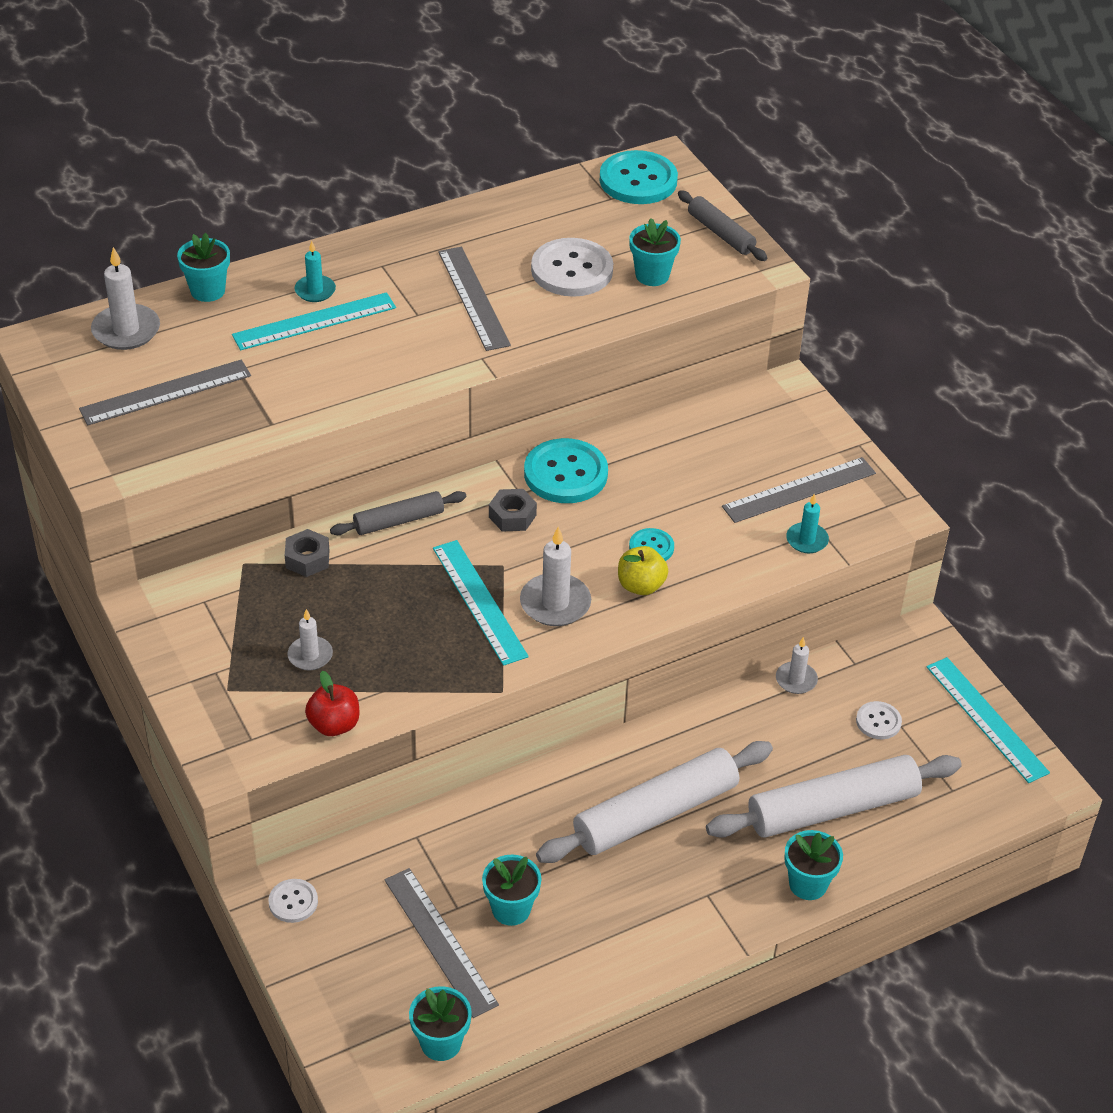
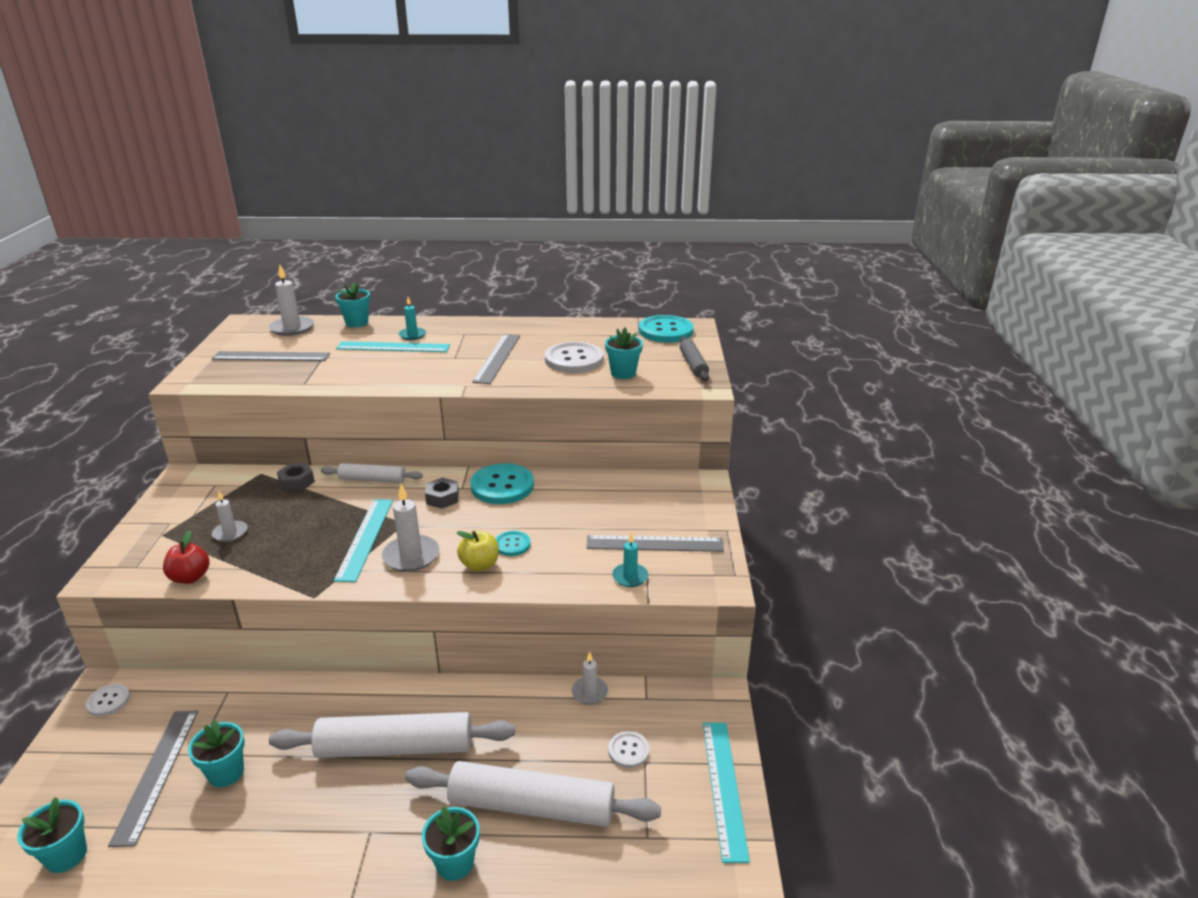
camera: 30 degrees right, 15 degrees down
(399, 521) = (372, 479): grey rolling pin -> white rolling pin

